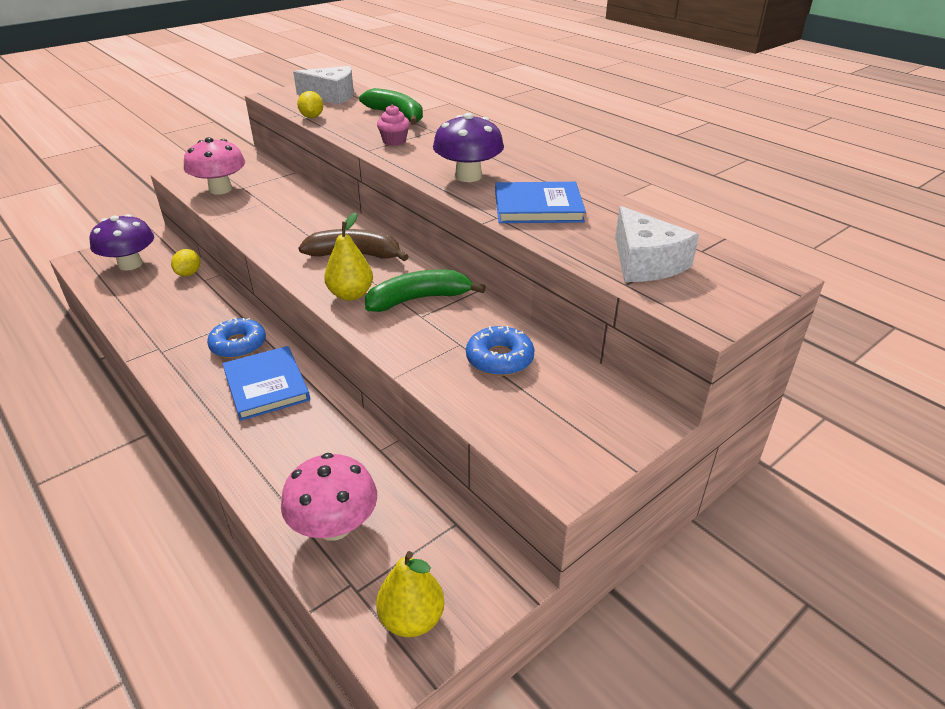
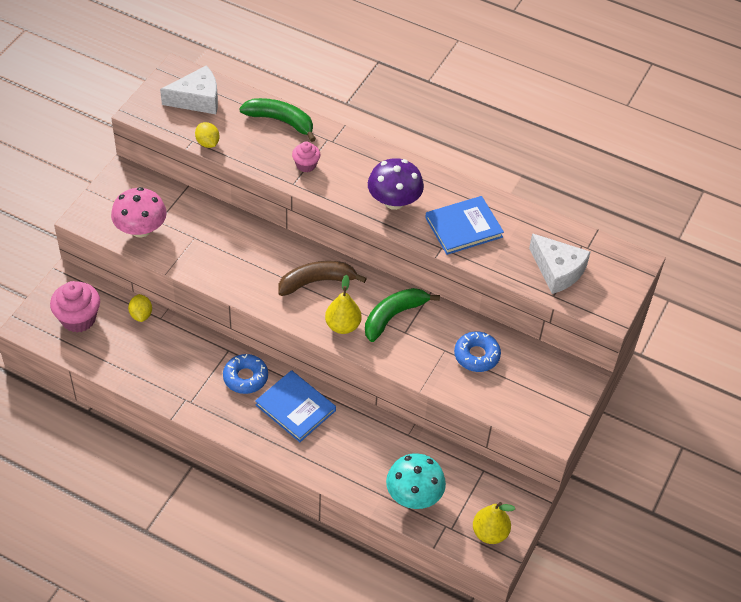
camera: 25 degrees left, 15 degrees up
(130, 264) = (78, 319): purple mushroom -> pink cupcake
(334, 526) = (414, 495): pink mushroom -> turquoise mushroom

